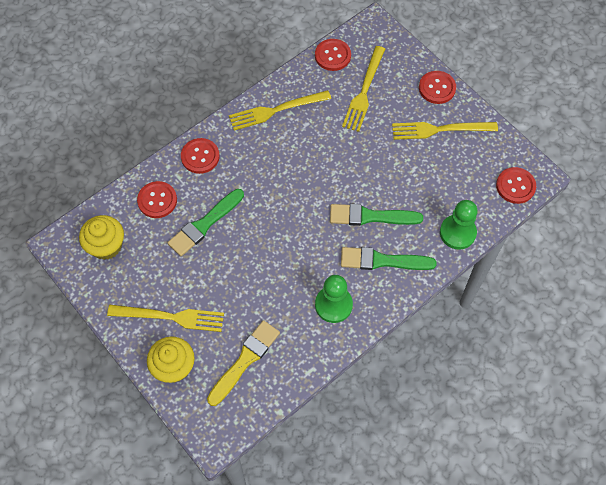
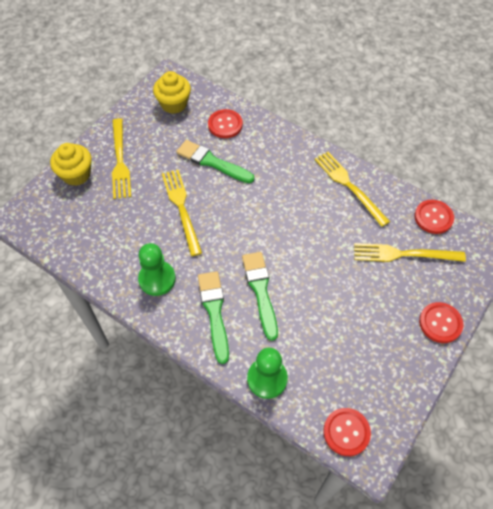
camera: 75 degrees right, 5 degrees down
(200, 156) = (278, 142): red button -> none
(245, 360) = (90, 222): yellow brush -> none
(440, 129) = (388, 336): yellow fork -> yellow fork (181, 208)

